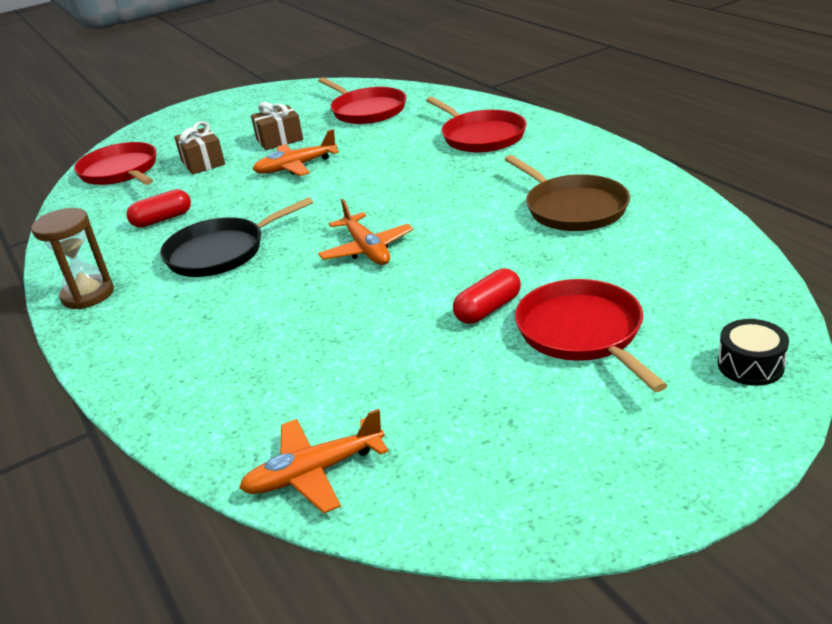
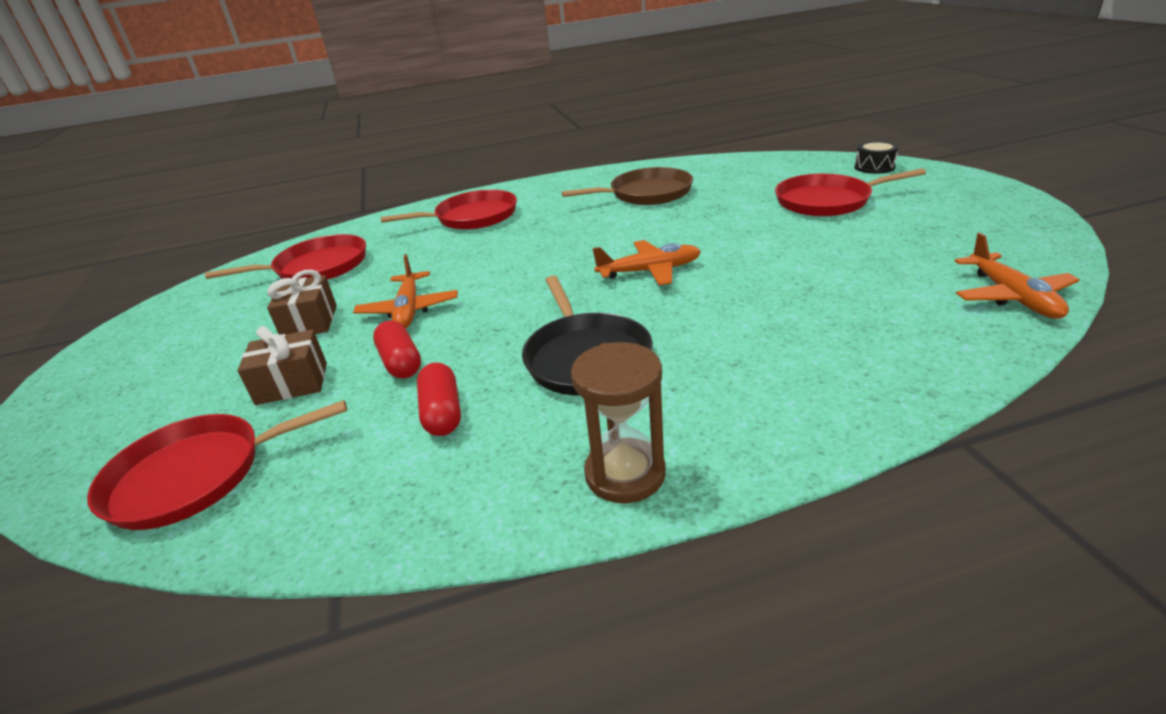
camera: 75 degrees left, 0 degrees up
(488, 309) = (783, 227): red capsule -> red capsule (401, 362)

